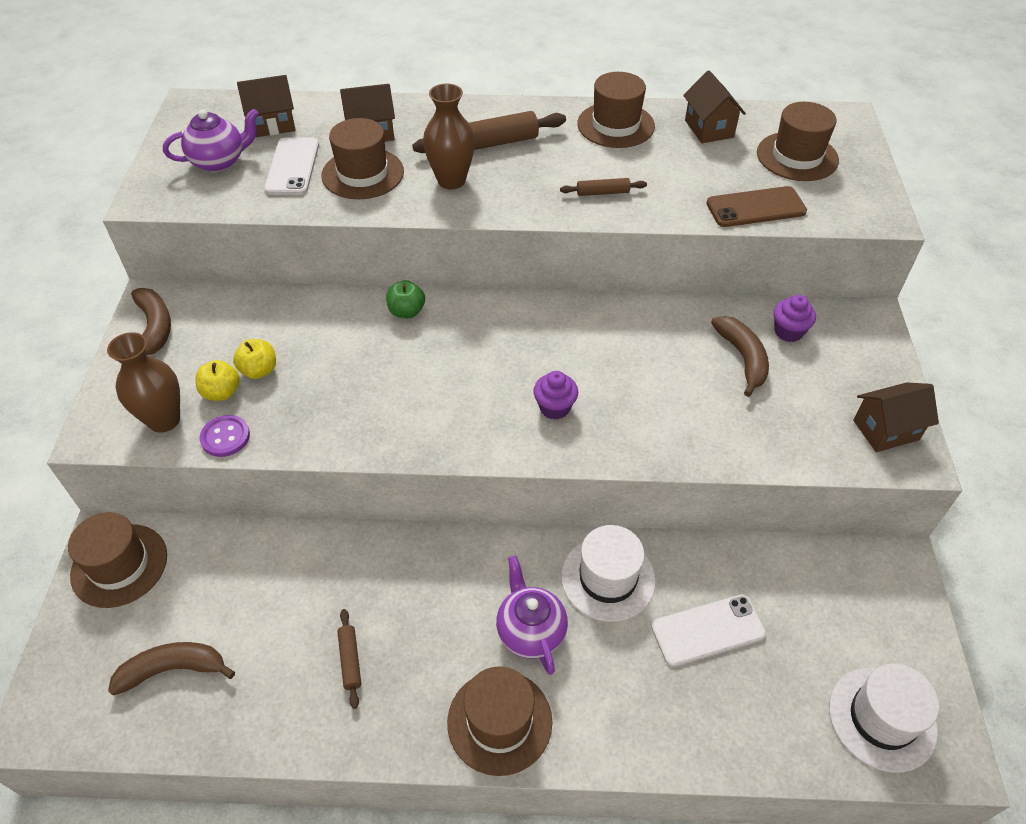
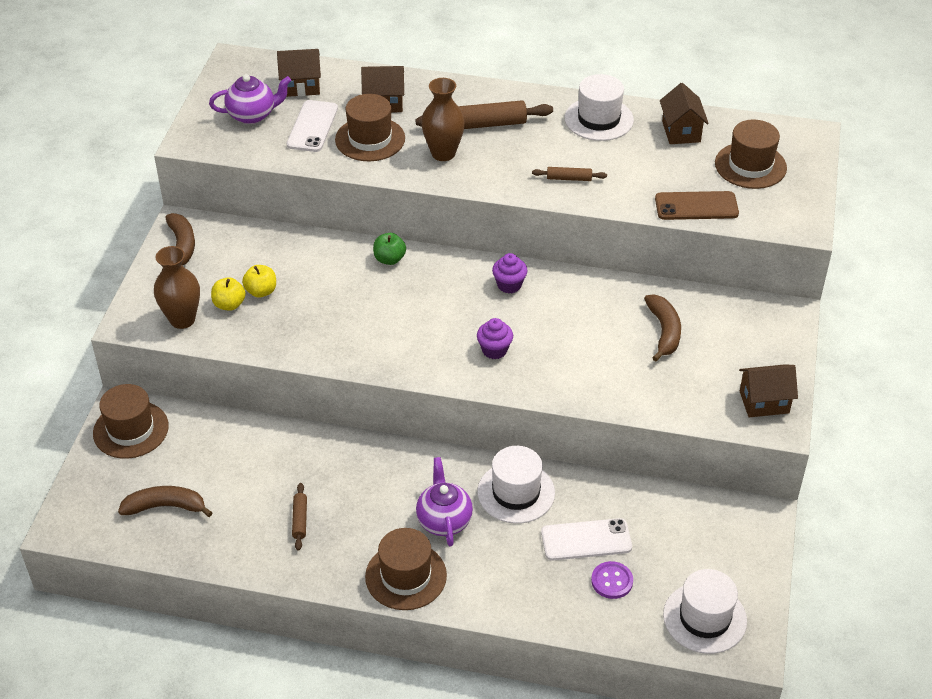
camera: 10 degrees right, 5 degrees down
(225, 437) = (228, 338): purple button -> purple button (612, 581)
(615, 125) = (599, 119): brown hat -> white hat
(788, 332) = (711, 315): purple cupcake -> purple cupcake (509, 285)

